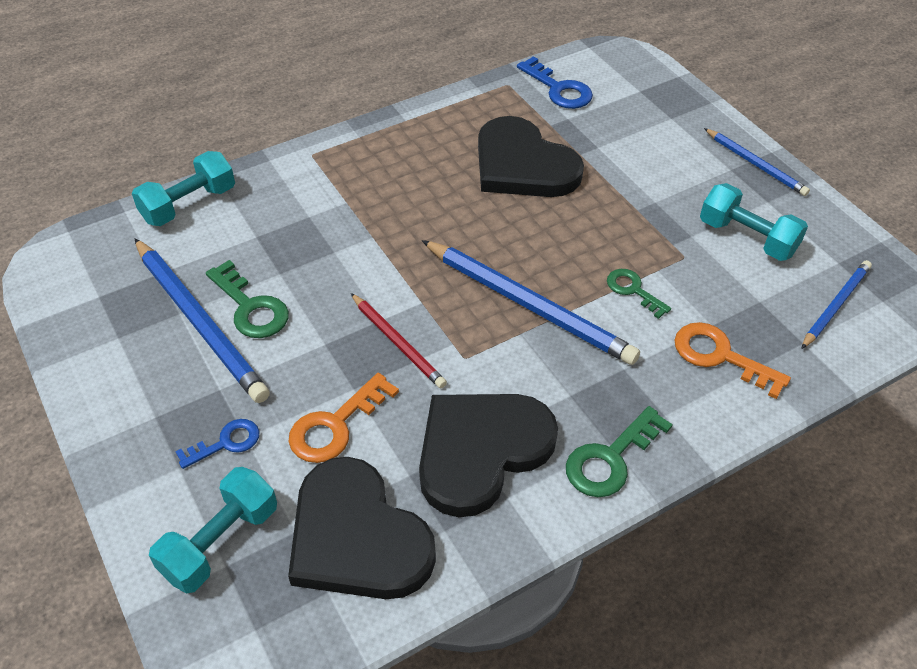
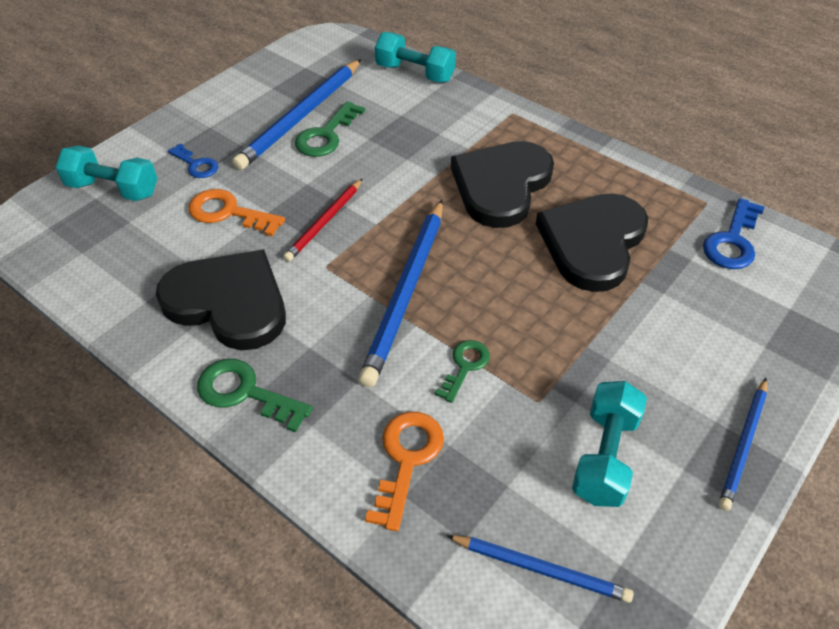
camera: 70 degrees right, 0 degrees up
(357, 537) = (130, 254): black heart -> black heart (501, 185)

